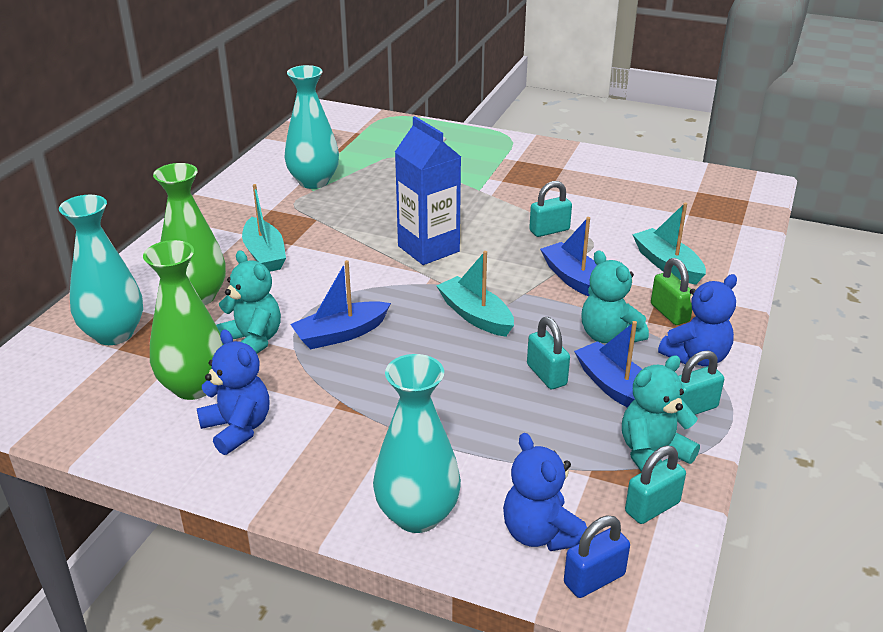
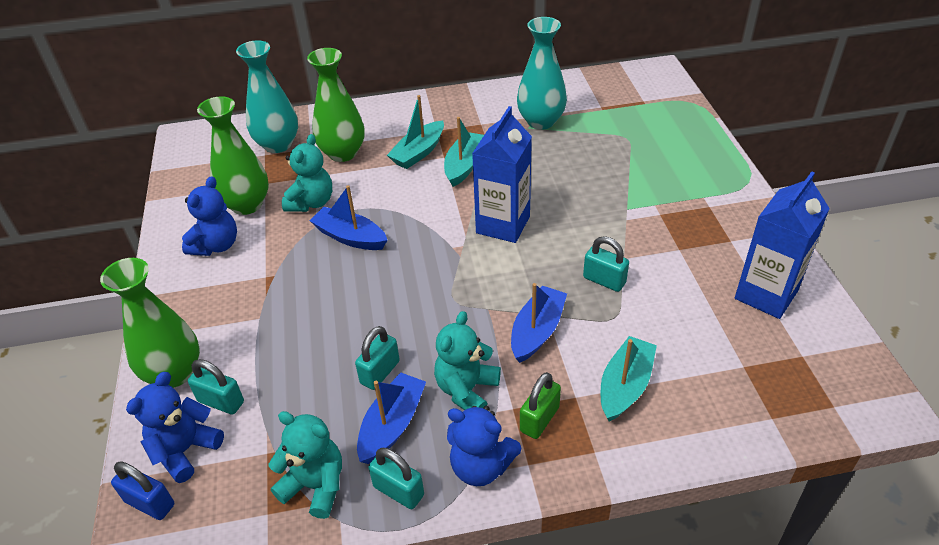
camera: 60 degrees right, 10 degrees up
(417, 515) = (174, 373): turquoise vase -> green vase
(475, 316) = (430, 295): turquoise boat -> turquoise boat (464, 165)
(630, 179) = (766, 295): none -> blue carton
(652, 507) = (248, 510): turquoise padlock -> turquoise padlock (221, 402)

